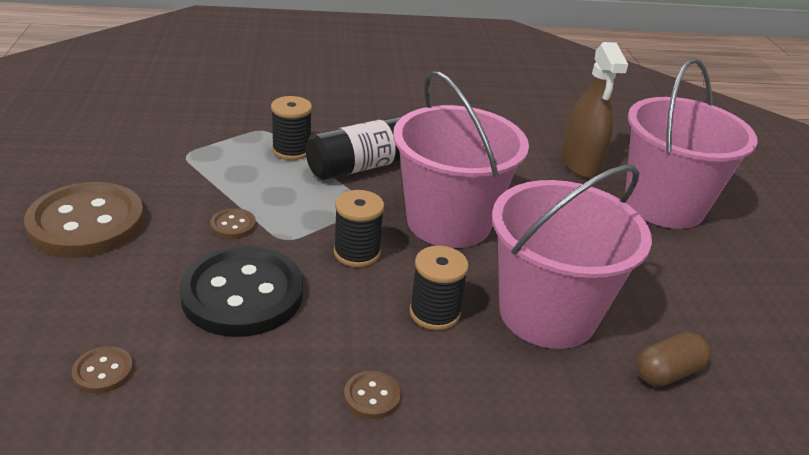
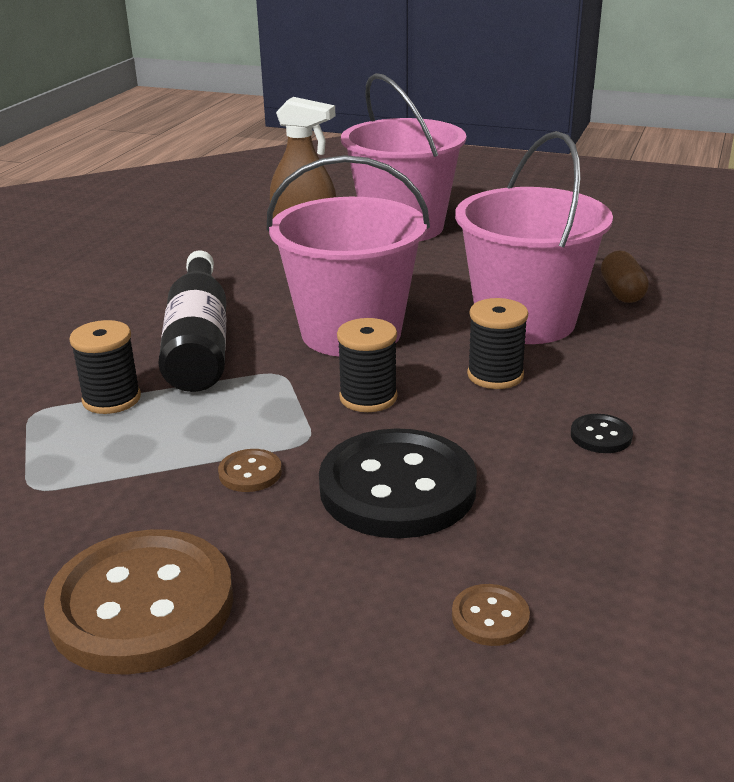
camera: 60 degrees left, 5 degrees down
(372, 396) = (601, 436): brown button -> black button

